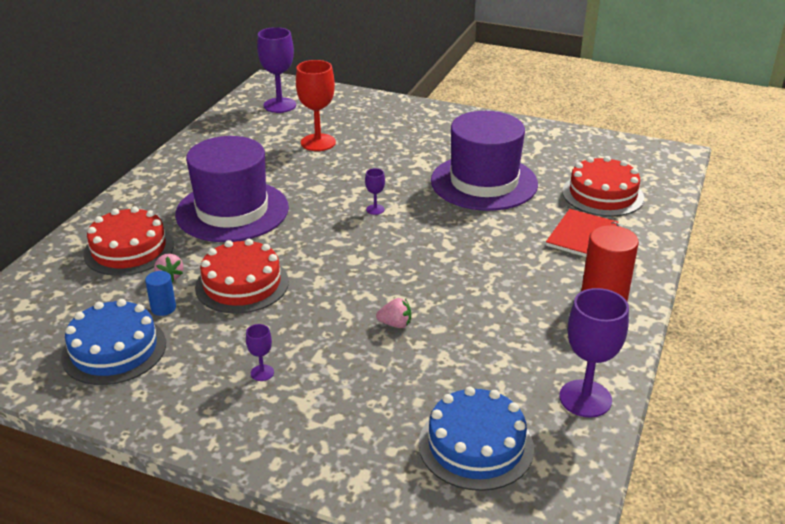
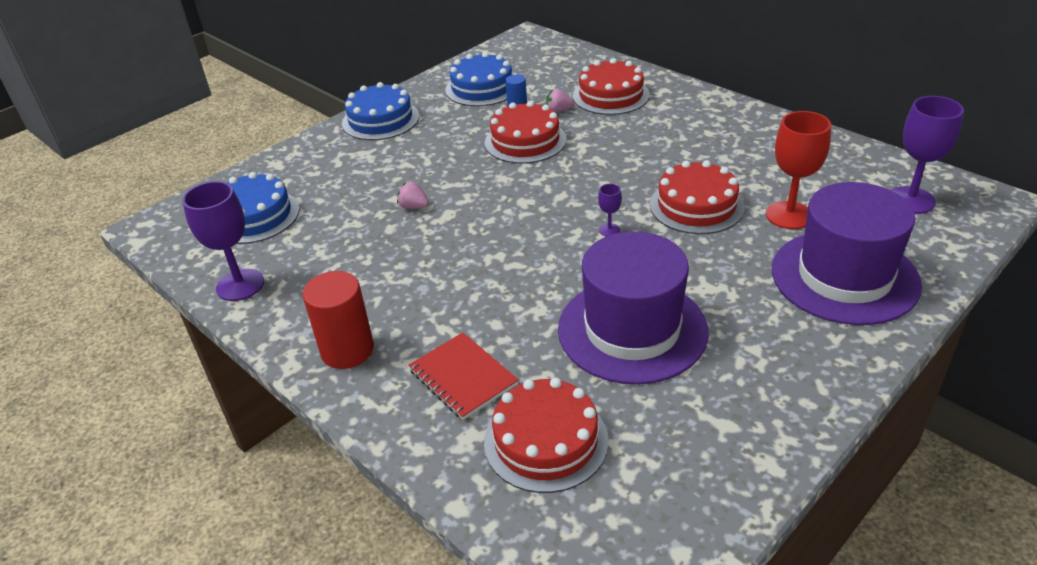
camera: 115 degrees right, 5 degrees up
(217, 418) = (380, 120): none -> blue cake
(232, 211) = (650, 146): purple hat -> purple hat (844, 277)
(262, 373) = (409, 140): purple goblet -> none
(322, 178) = (696, 206): none -> red cake
(395, 324) = (414, 207): pink strawberry -> pink strawberry turned 90 degrees clockwise

